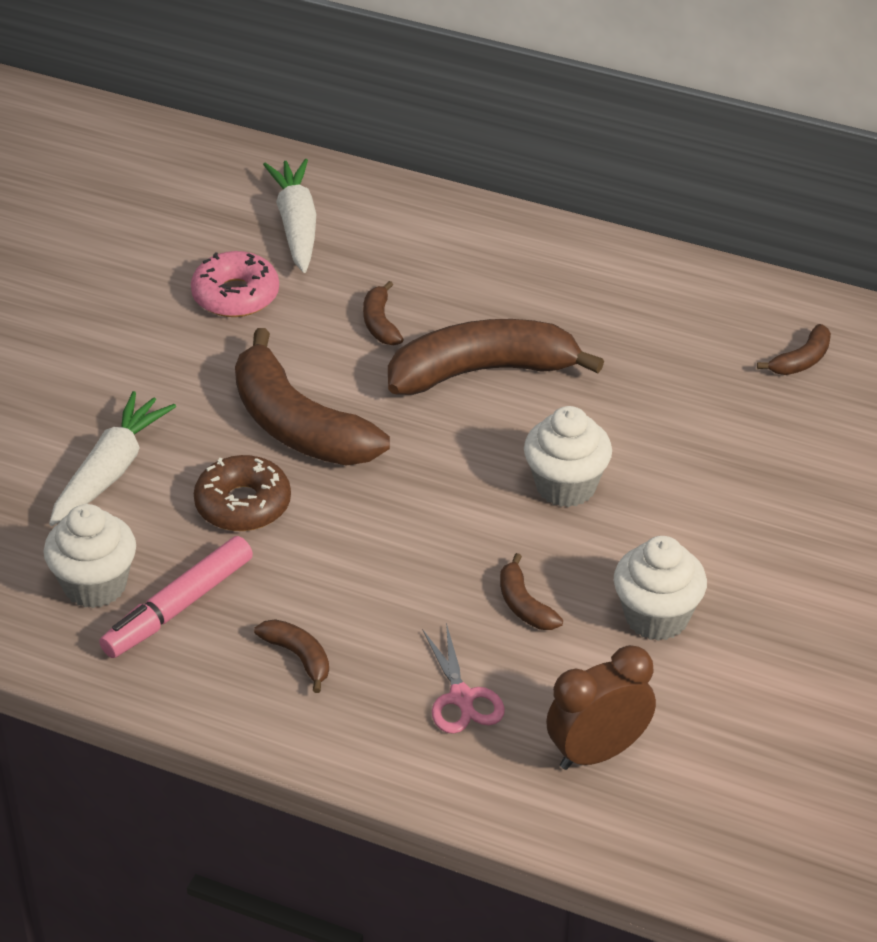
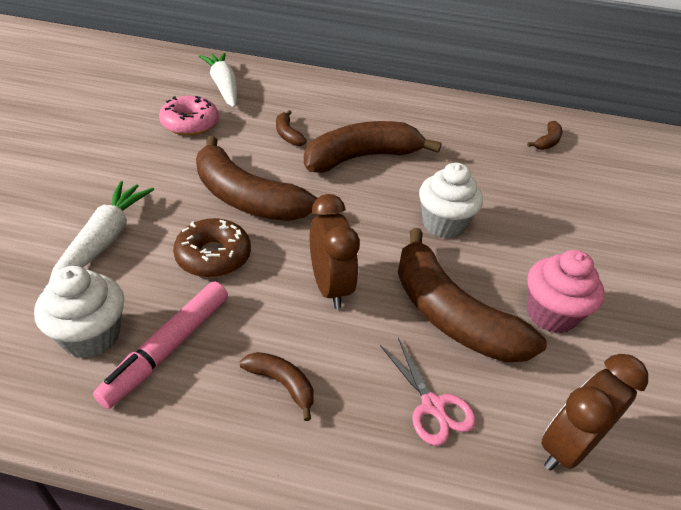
camera: 15 degrees left, 0 degrees up
(382, 557) = (330, 287): none -> brown clock
(524, 605) = (450, 315): brown banana -> brown banana, size x2.26
(656, 617) = (550, 314): white cupcake -> pink cupcake

